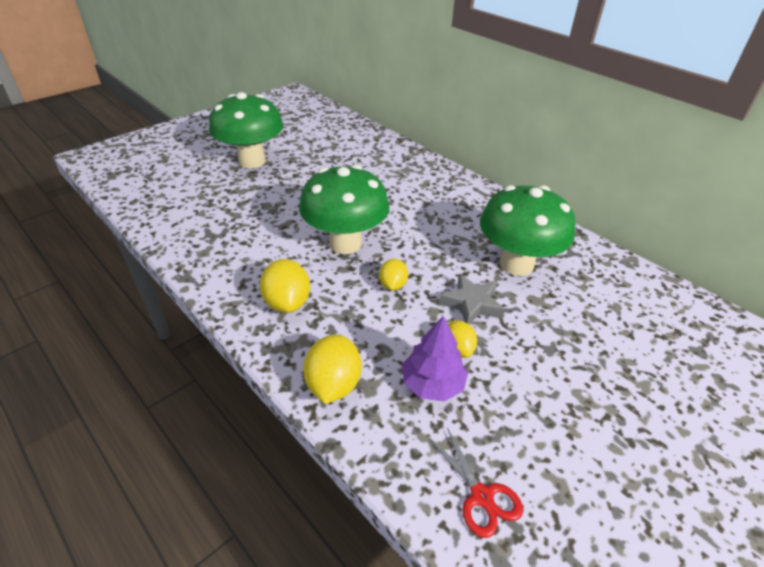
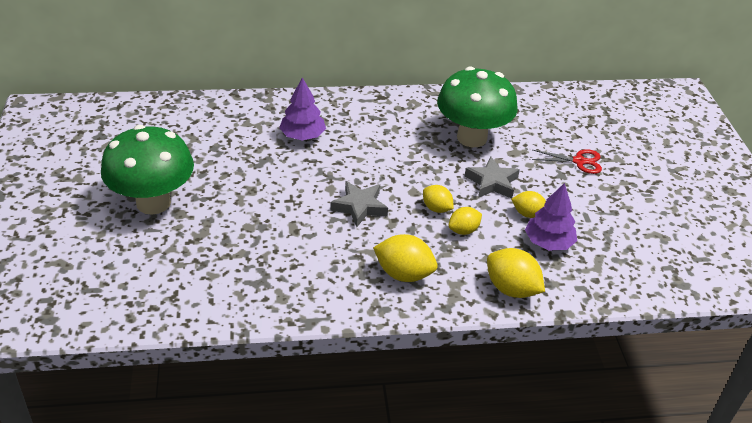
camera: 55 degrees left, 0 degrees up
(345, 243) = (359, 207): green mushroom -> grey star
(382, 314) = (463, 230): none -> yellow lemon
(394, 183) = (302, 136): none -> purple tree
(481, 496) = (643, 269): red scissors -> red scissors (579, 161)

